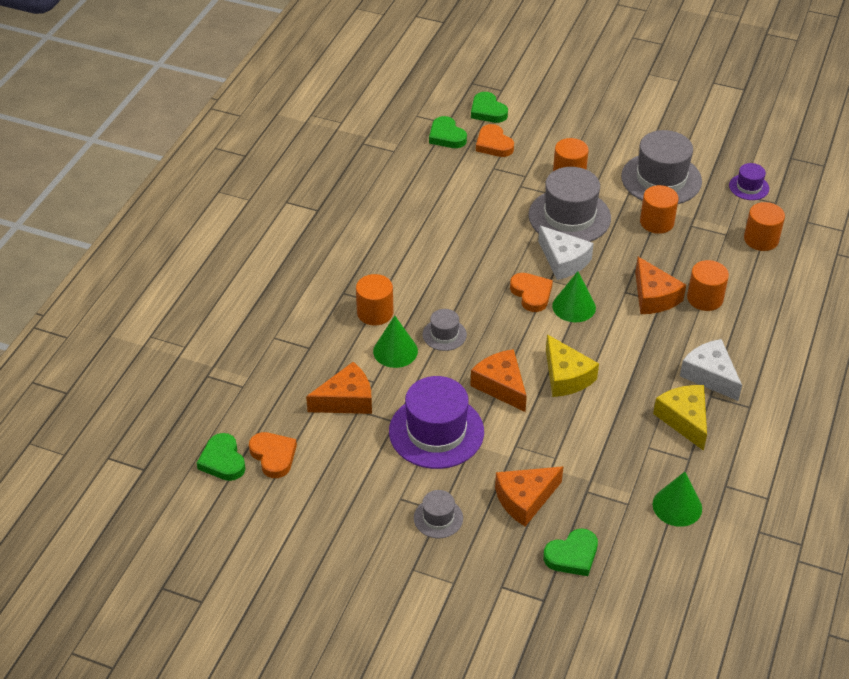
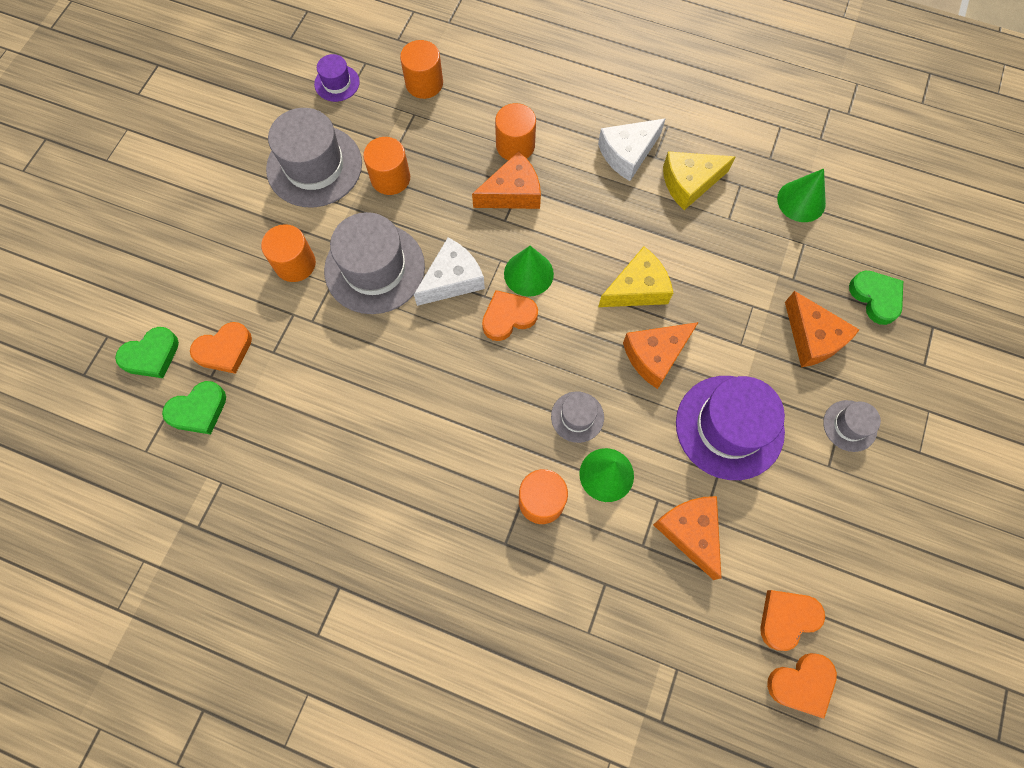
camera: 90 degrees left, 25 degrees up
(223, 461) = (802, 684): green heart -> orange heart

